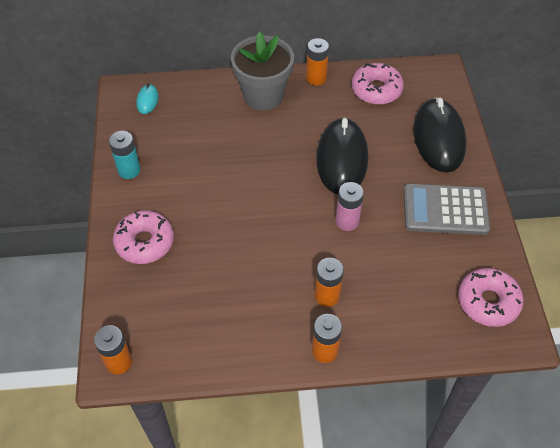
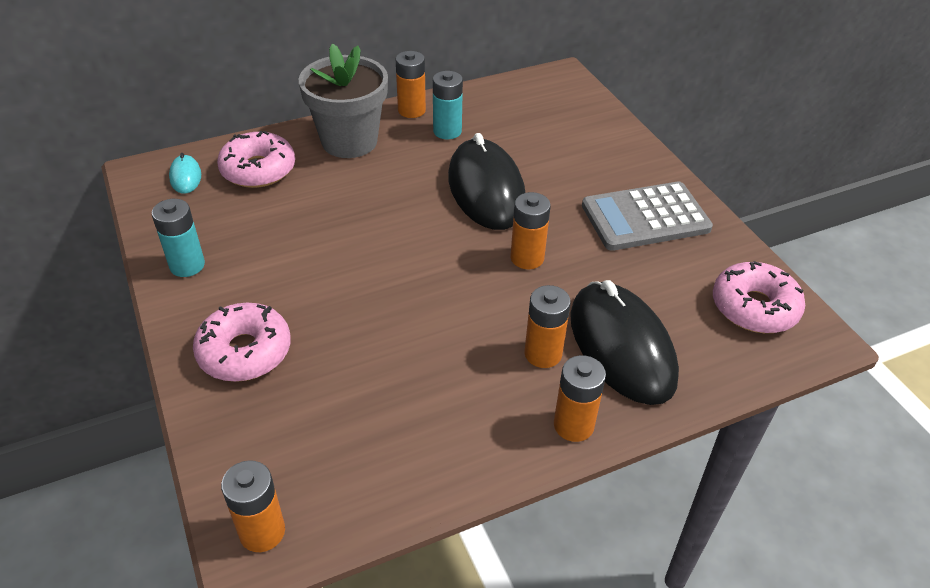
camera: 20 degrees left, 10 degrees down
(334, 102) = (447, 131): none -> turquoise battery
(347, 221) = (527, 258): pink battery -> orange battery
(376, 90) = (494, 109): pink donut -> pink donut (258, 170)
(438, 138) = (596, 143): black mouse -> black mouse (621, 346)

